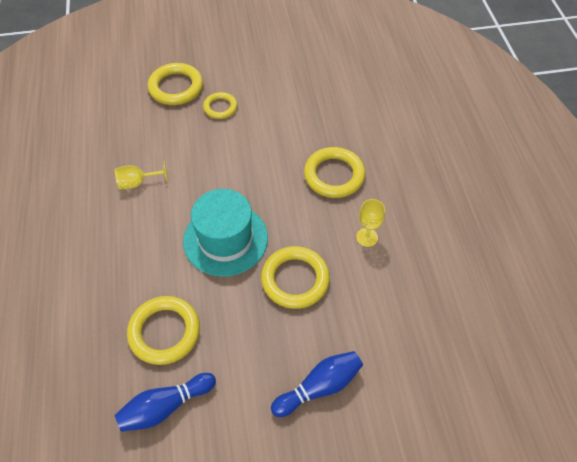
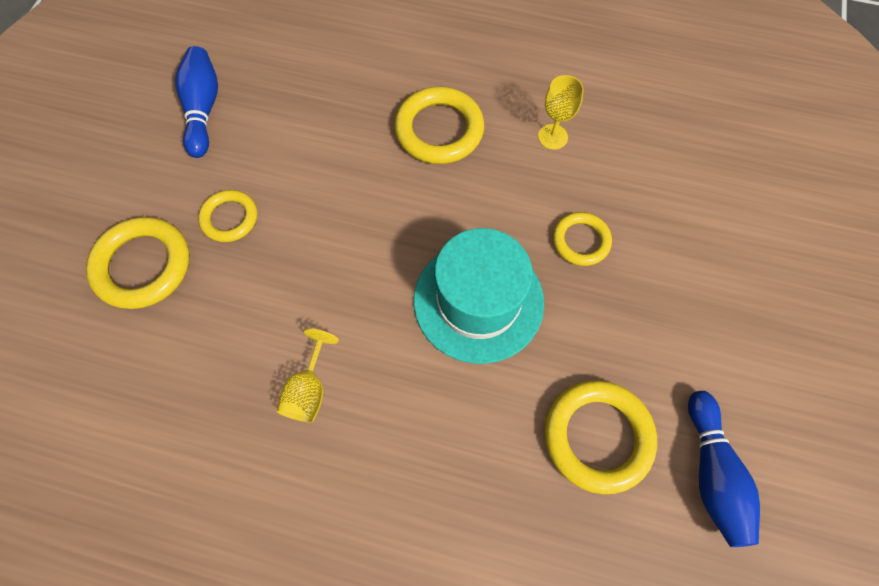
camera: 65 degrees left, 10 degrees up
(295, 279) = (580, 241): yellow ring -> yellow ring, size x0.61
(319, 387) = (740, 275): blue bowling pin -> blue bowling pin (203, 109)

